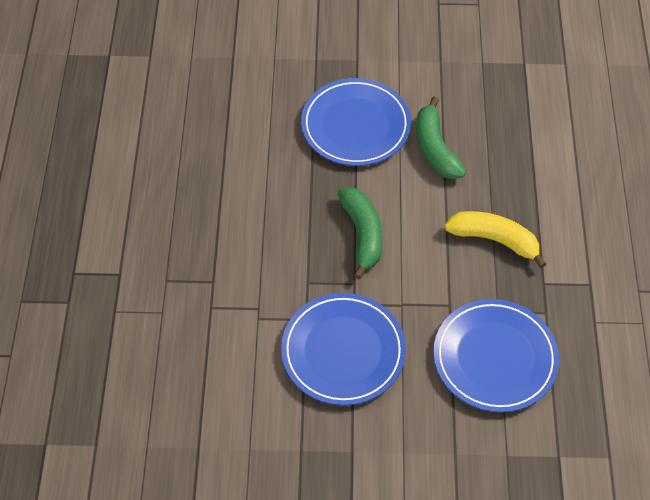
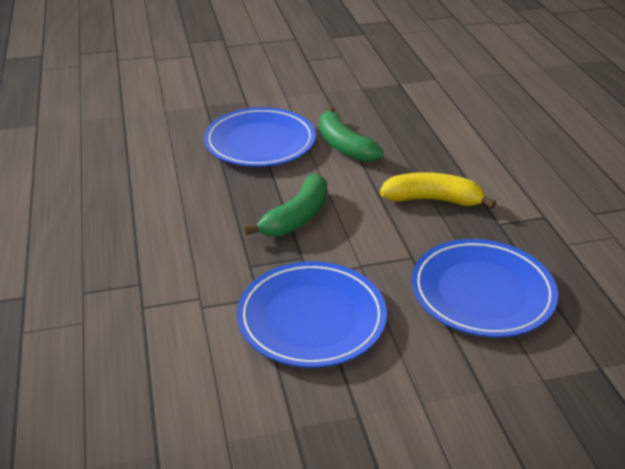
camera: 15 degrees left, 20 degrees down
(362, 234) = (296, 218): green banana -> green banana turned 60 degrees clockwise

